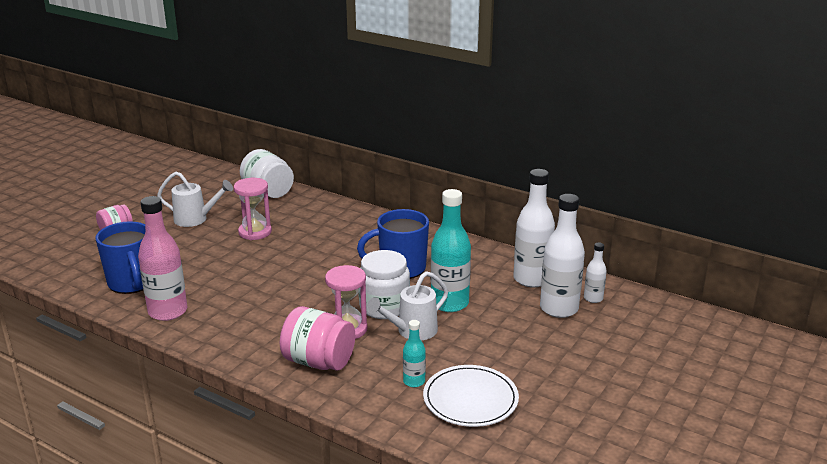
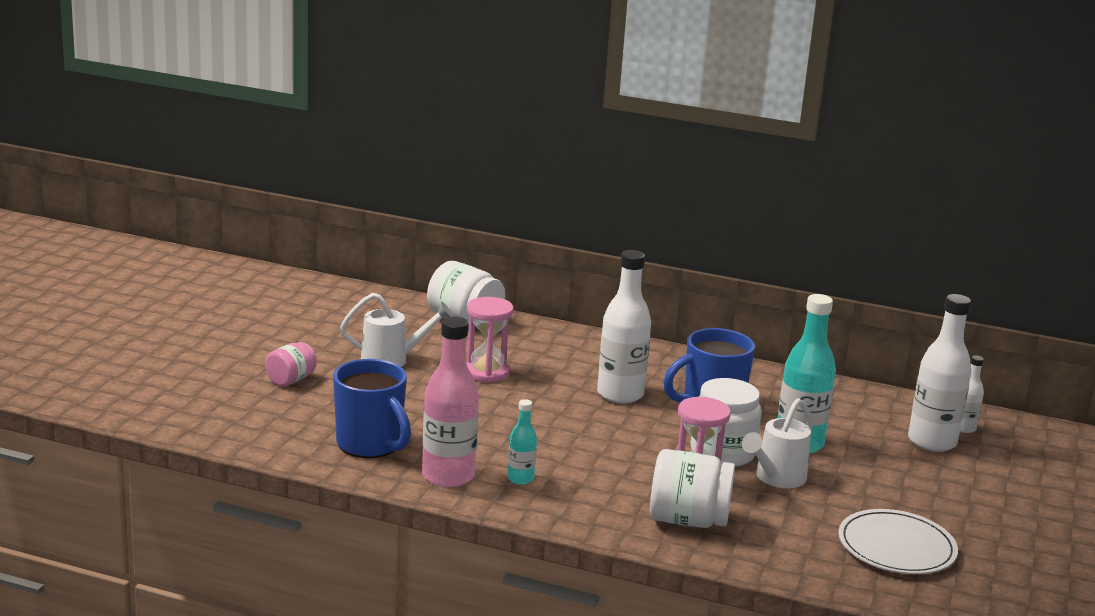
camera: 15 degrees left, 5 degrees down
(319, 361) = (688, 520): pink jar -> white jar
(414, 381) = (818, 533): turquoise bottle -> turquoise bottle (520, 479)
(531, 279) = (878, 410): white bottle -> white bottle (620, 394)

